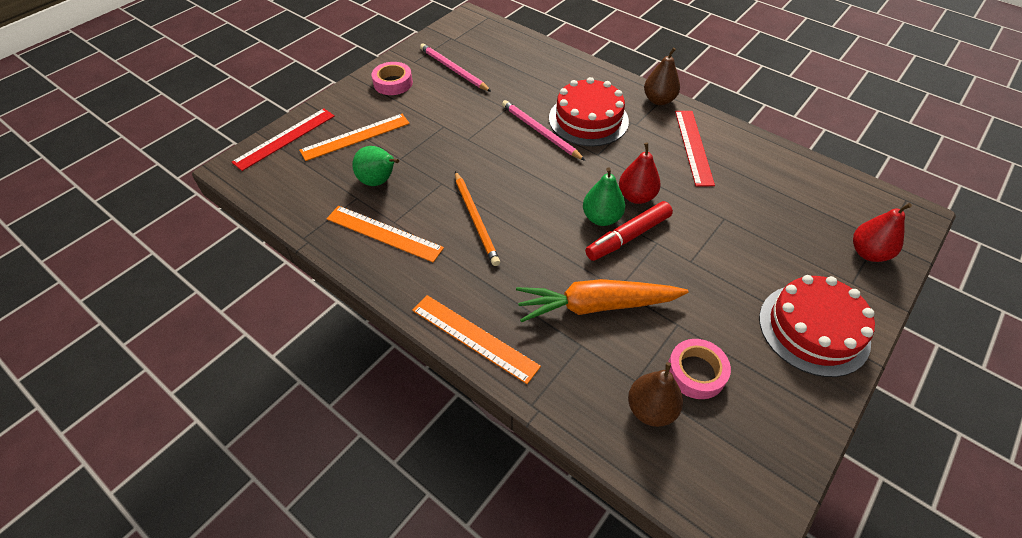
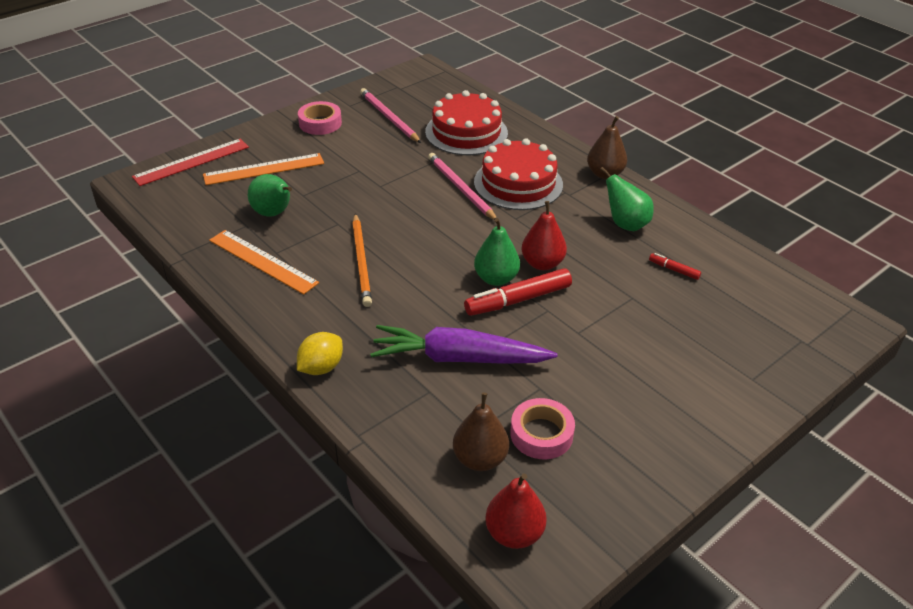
camera: 10 degrees right, 10 degrees down
(474, 338) = (321, 367): orange ruler -> yellow lemon
(596, 306) = (458, 358): orange carrot -> purple carrot
(693, 147) = (625, 224): red ruler -> green pear
(749, 185) = (674, 270): none -> red marker
(813, 329) = (688, 415): red cake -> red cake (466, 132)
(868, 253) = (783, 353): red pear -> red pear (514, 533)

